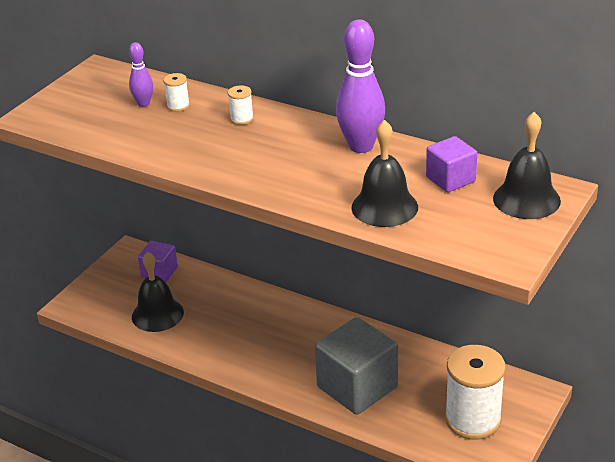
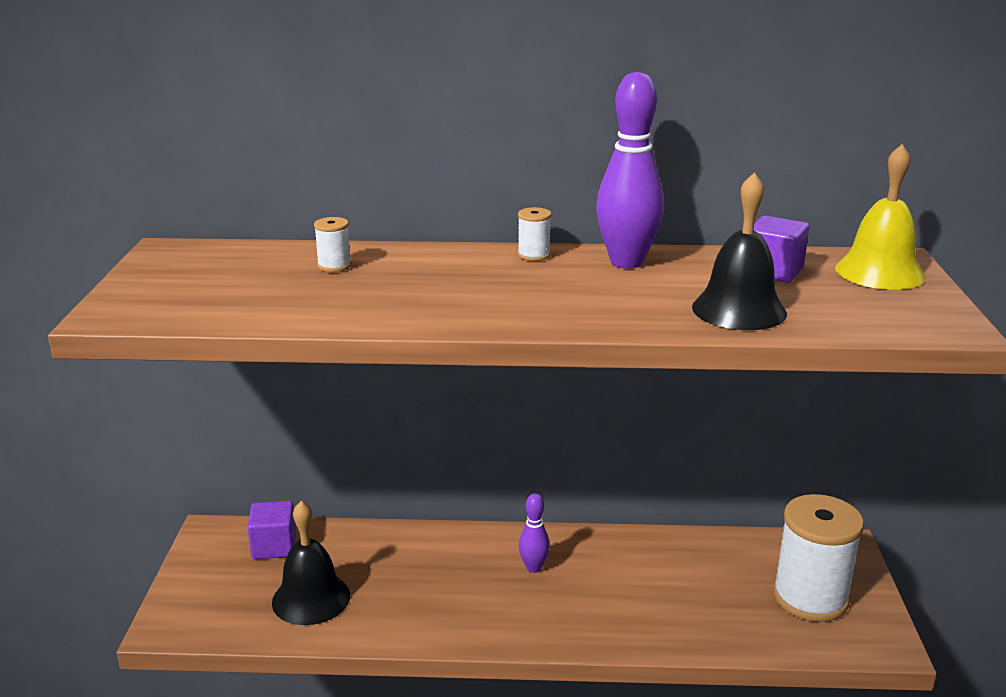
camera: 30 degrees left, 10 degrees down
(143, 104) = (280, 272): purple bowling pin -> purple bowling pin (533, 567)
(242, 119) = (440, 263): white spool -> white spool (534, 255)
(357, 387) = (648, 605): grey cube -> none
(526, 199) = (879, 272): black bell -> yellow bell

